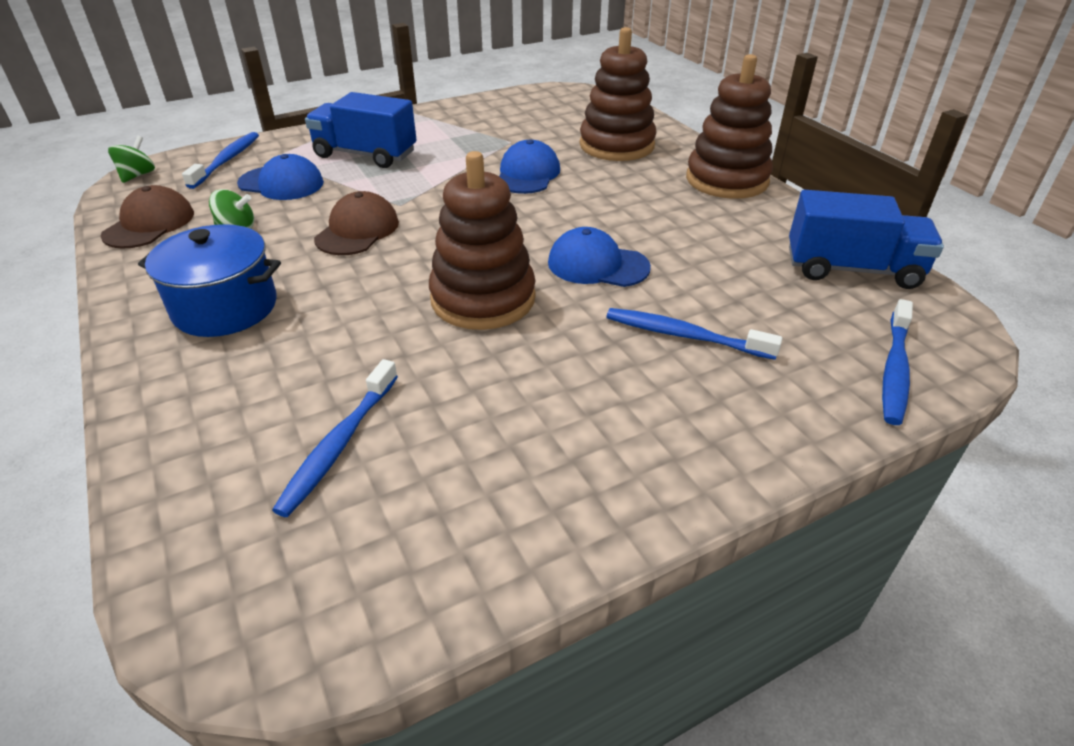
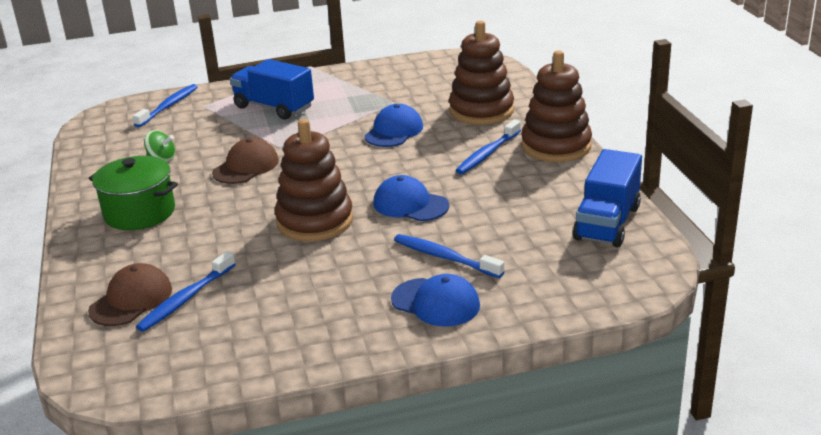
camera: 15 degrees right, 10 degrees down
(138, 175) = (102, 114): green spinning top -> none
(149, 224) = (103, 152): brown cap -> brown cap (131, 300)
(225, 307) = (139, 213): blue pot -> green pot
(281, 183) = (203, 127): blue cap -> blue cap (436, 302)
(852, 269) = (607, 223): blue truck -> blue truck turned 90 degrees clockwise
(895, 369) = (583, 292): blue toothbrush -> blue toothbrush (488, 154)

